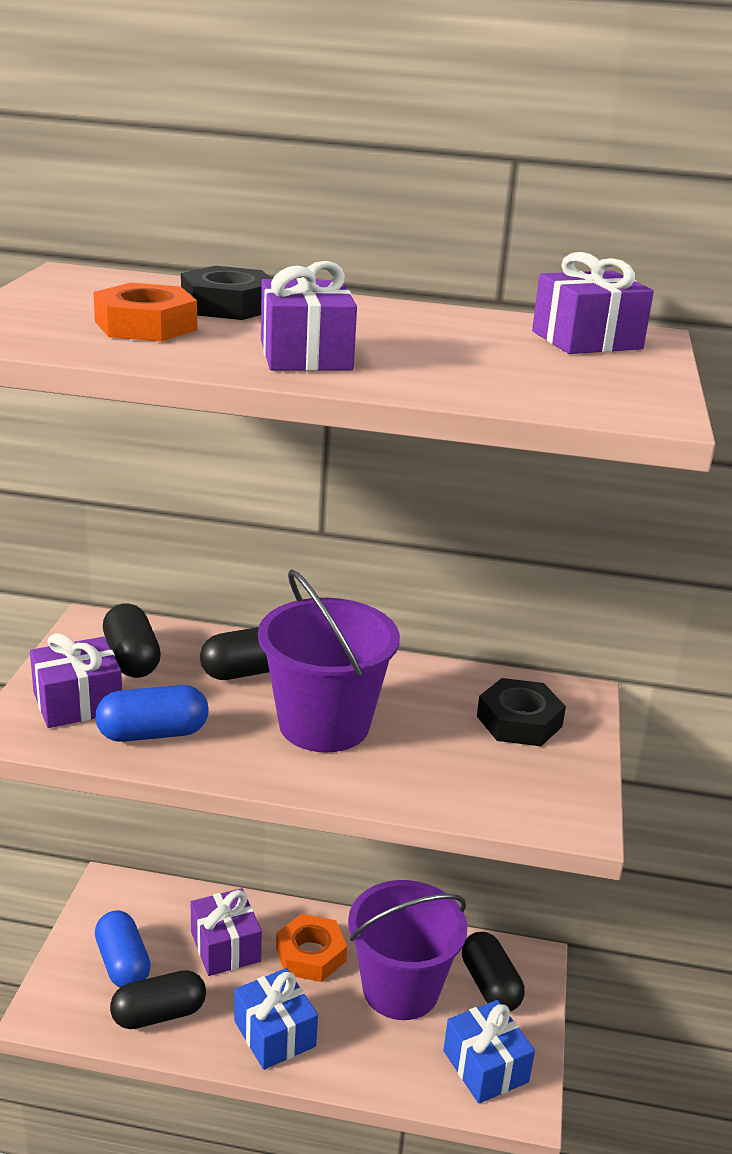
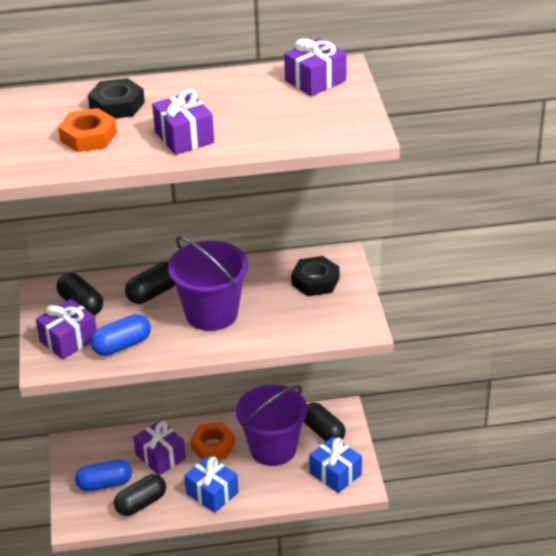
camera: 15 degrees left, 10 degrees up
(123, 963) = (104, 484): blue capsule -> blue capsule turned 60 degrees counterclockwise

